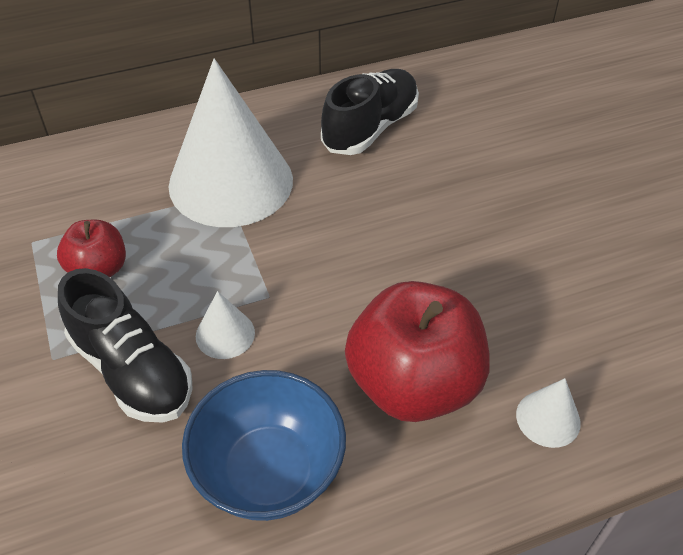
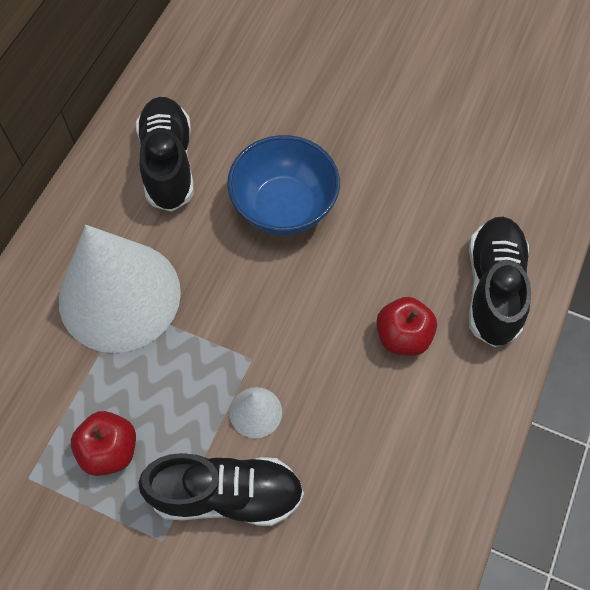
camera: 45 degrees left, 15 degrees up
(268, 471) = (384, 471): blue bowl -> blue bowl (284, 207)
(413, 384) = (403, 336): red apple -> red apple, size x0.53
(548, 418) = (493, 288): white cone -> black shoe

